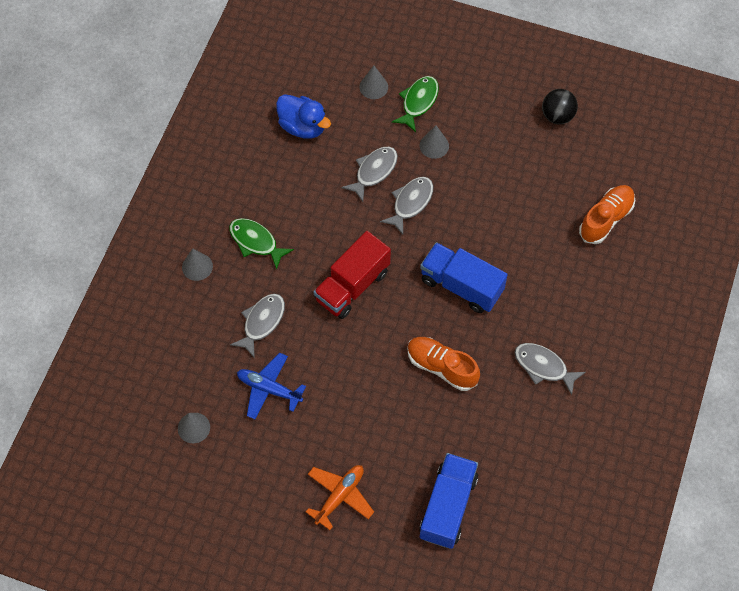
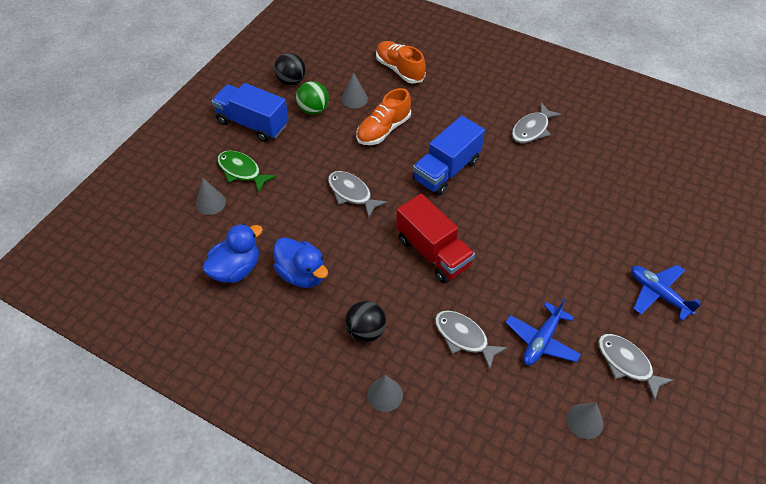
camera: 80 degrees left, 10 degrees down
(256, 242) = (366, 331): green fish -> black ball
(307, 180) = (302, 274): none -> blue duck
(339, 496) = (658, 294): orange plane -> blue plane
(374, 172) = (309, 217): grey fish -> grey fish (627, 363)
(434, 145) = (294, 167): grey cone -> grey cone (354, 99)
(441, 367) = (527, 196): orange shoe -> orange shoe (383, 130)
(448, 507) = (663, 213): blue truck -> blue truck (253, 123)
(519, 146) = (313, 109): none -> green ball

